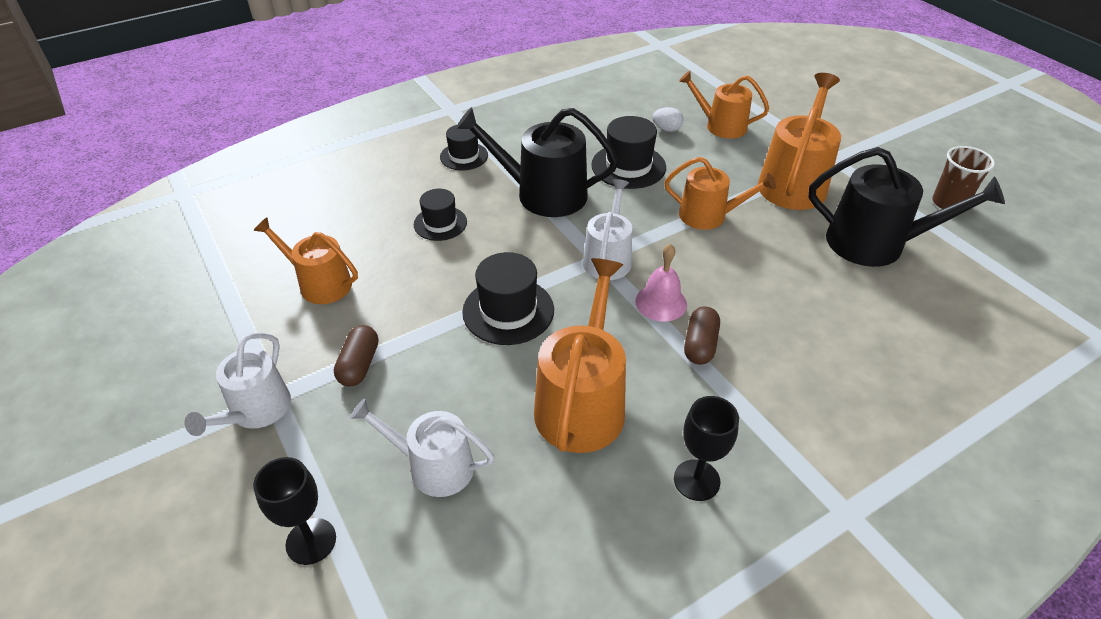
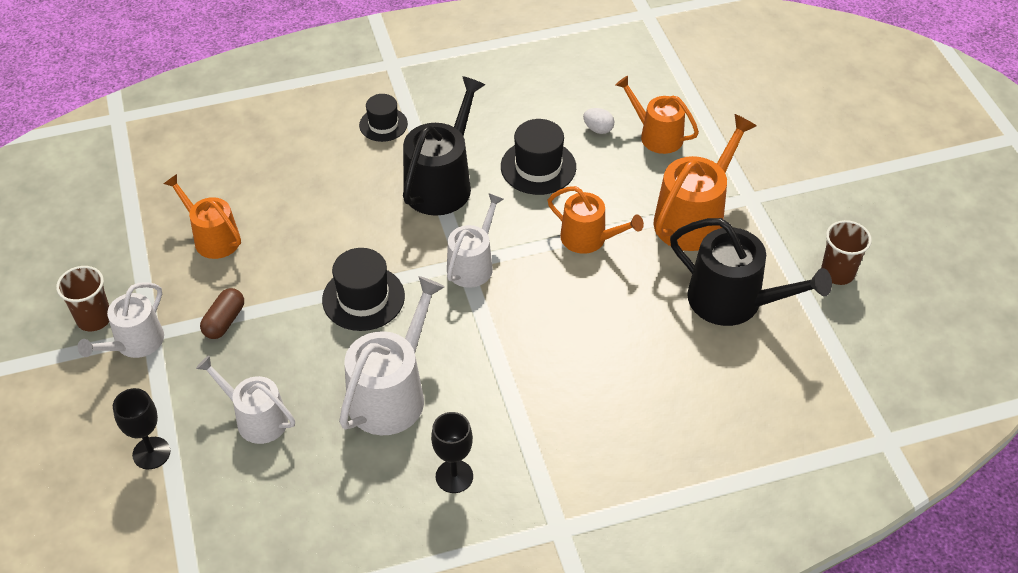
camera: 15 degrees right, 5 degrees up
(198, 394) = (94, 318): none -> brown cup
(440, 223) = (335, 197): black hat -> none
(543, 194) = (441, 183): black watering can -> black watering can turned 90 degrees clockwise
(582, 403) = (391, 394): orange watering can -> white watering can
(661, 302) = (500, 318): pink bell -> none
(700, 345) = (514, 365): brown capsule -> none

